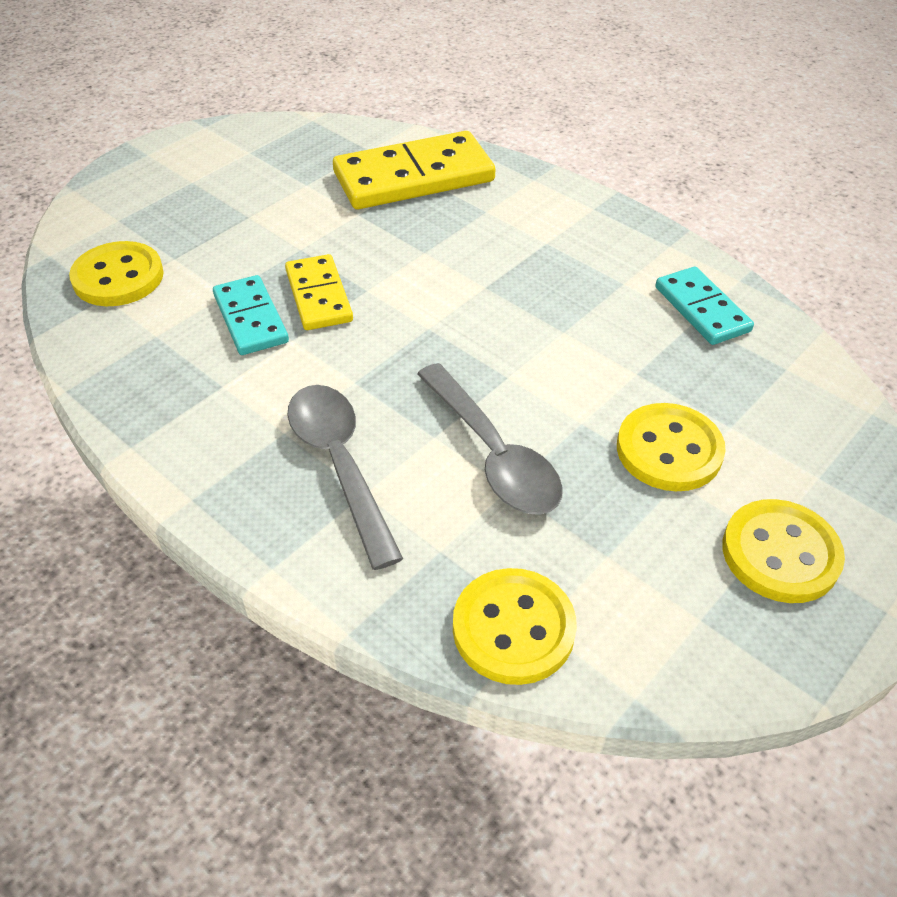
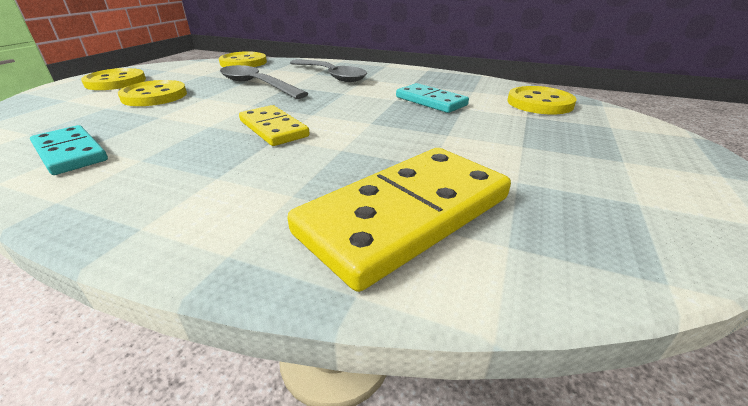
camera: 160 degrees right, 15 degrees down
(319, 296) = (401, 114): yellow domino -> yellow domino (273, 129)

